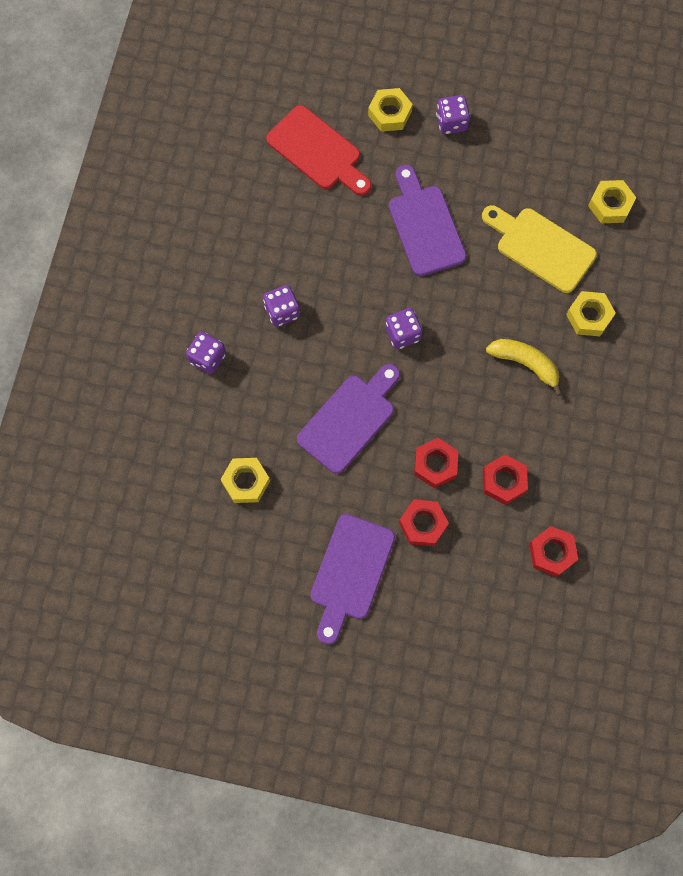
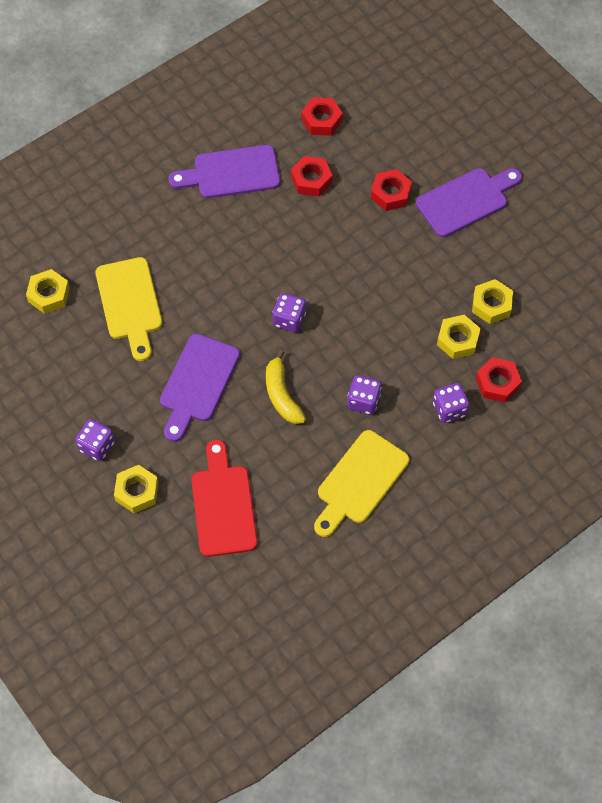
camera: 140 degrees left, 10 degrees down
(231, 245) = (359, 481): none -> yellow cutting board
(350, 419) = (381, 291): purple cutting board -> purple cutting board (231, 173)
(435, 465) = (348, 221): red nut -> red nut (497, 383)
(525, 363) = (223, 238): yellow banana -> yellow banana (282, 395)
(589, 316) = (147, 234): yellow nut -> yellow nut (457, 340)

